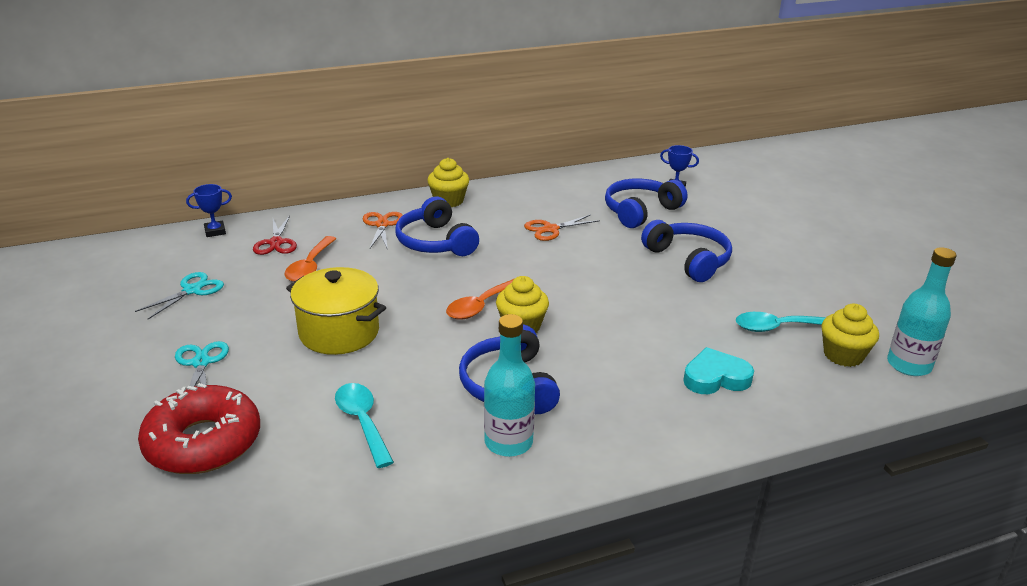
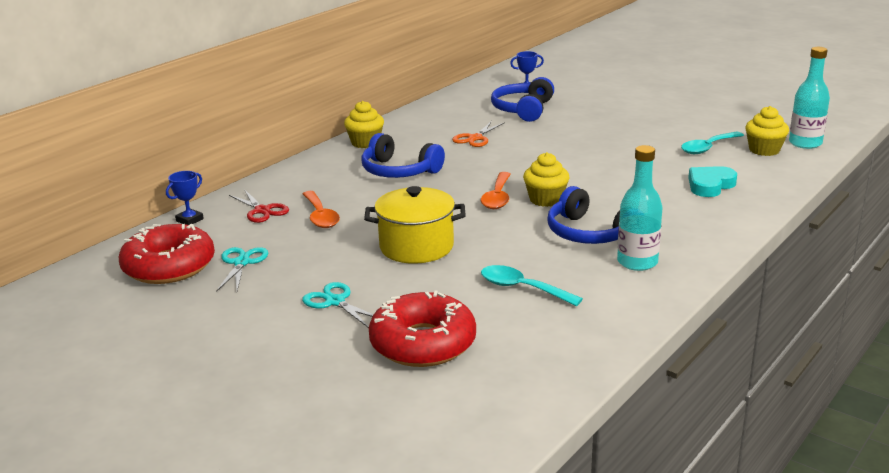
camera: 30 degrees left, 5 degrees down
(142, 272) = (169, 266): none -> red donut
(382, 225) = (335, 173): orange scissors -> none
(688, 260) = (599, 128): blue headphones -> none

